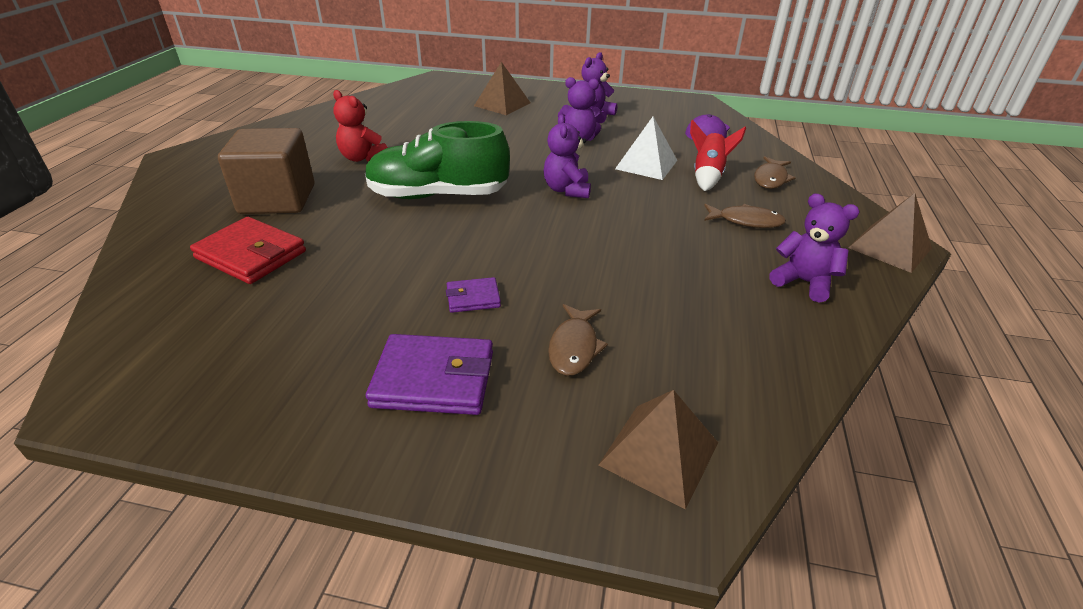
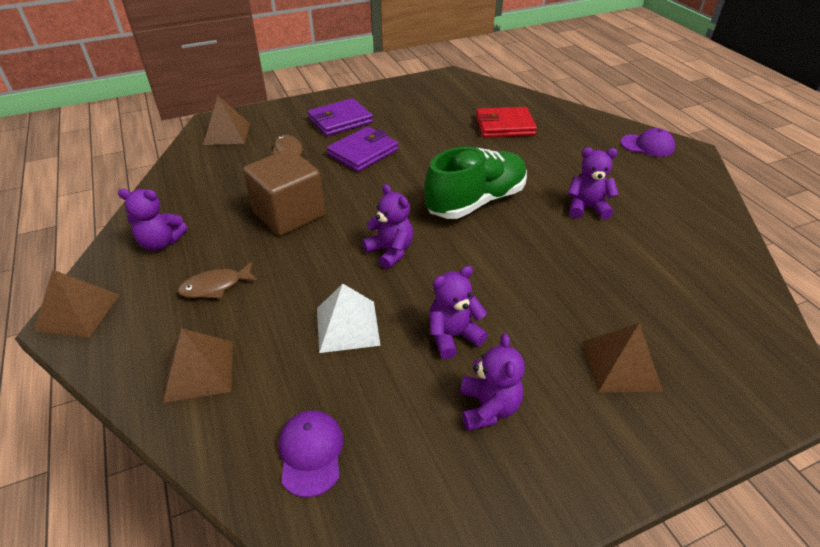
camera: 145 degrees right, 5 degrees up
(191, 174) = (647, 145): none -> purple cap
(277, 199) = (562, 154): brown cube -> brown cube (289, 214)
(362, 158) = (586, 208): red teddy bear -> purple teddy bear
(473, 298) = (363, 152): purple wallet -> purple wallet, size x1.86
(707, 176) = (273, 338): red rocket -> none
(770, 179) = (199, 370): brown fish -> brown pyramid

